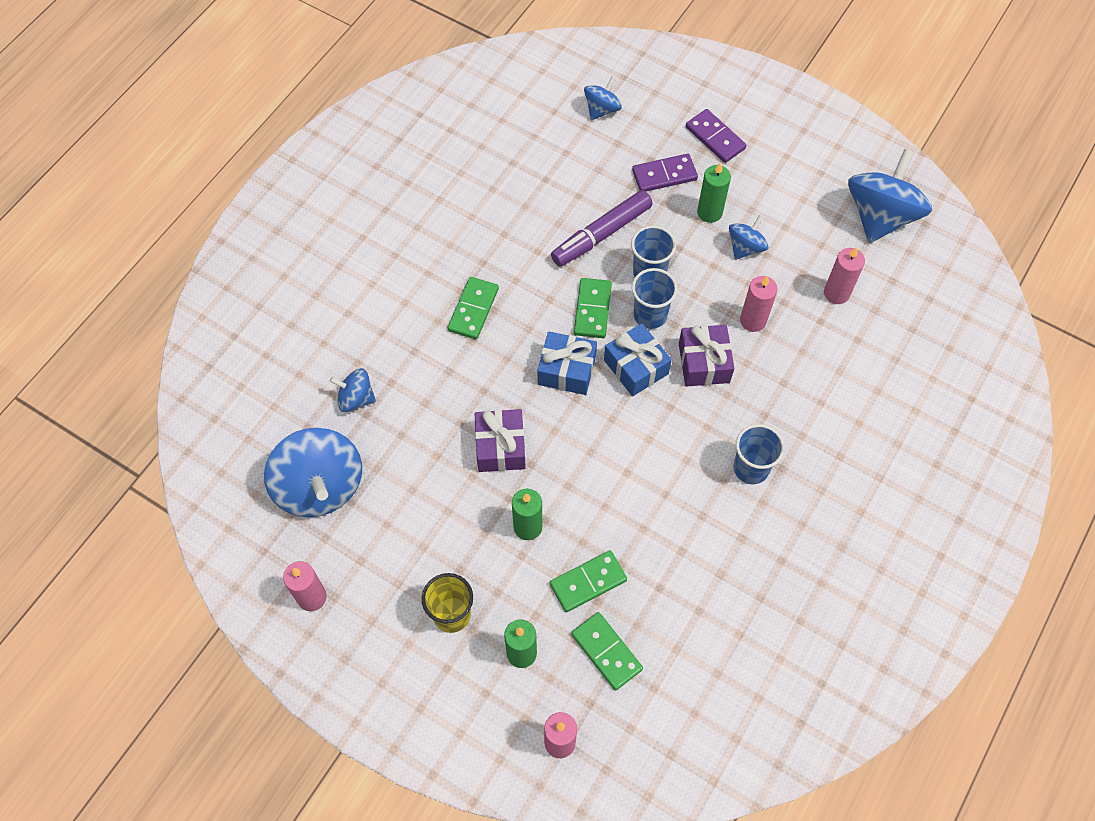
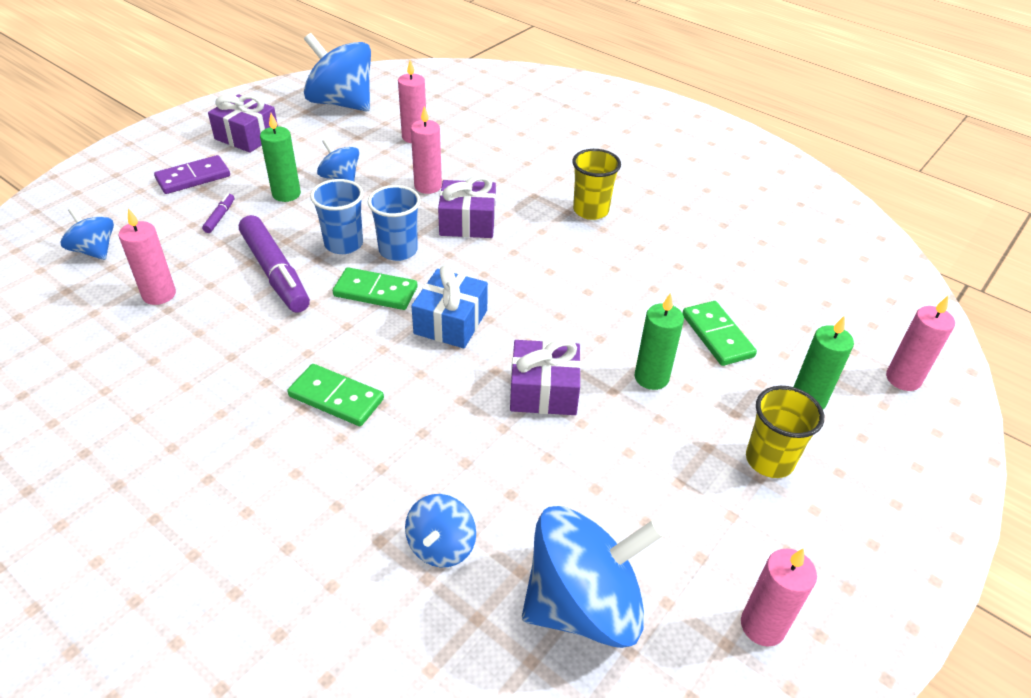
camera: 85 degrees left, 20 degrees down
(560, 168) = (159, 294): none -> pink candle
(606, 651) = (794, 331): green domino -> none
(636, 367) = (460, 268): blue gift -> none
(664, 175) = (220, 217): purple domino -> purple marker
(751, 468) = (590, 210): blue cup -> yellow cup
(793, 156) = (247, 136): none -> purple gift

